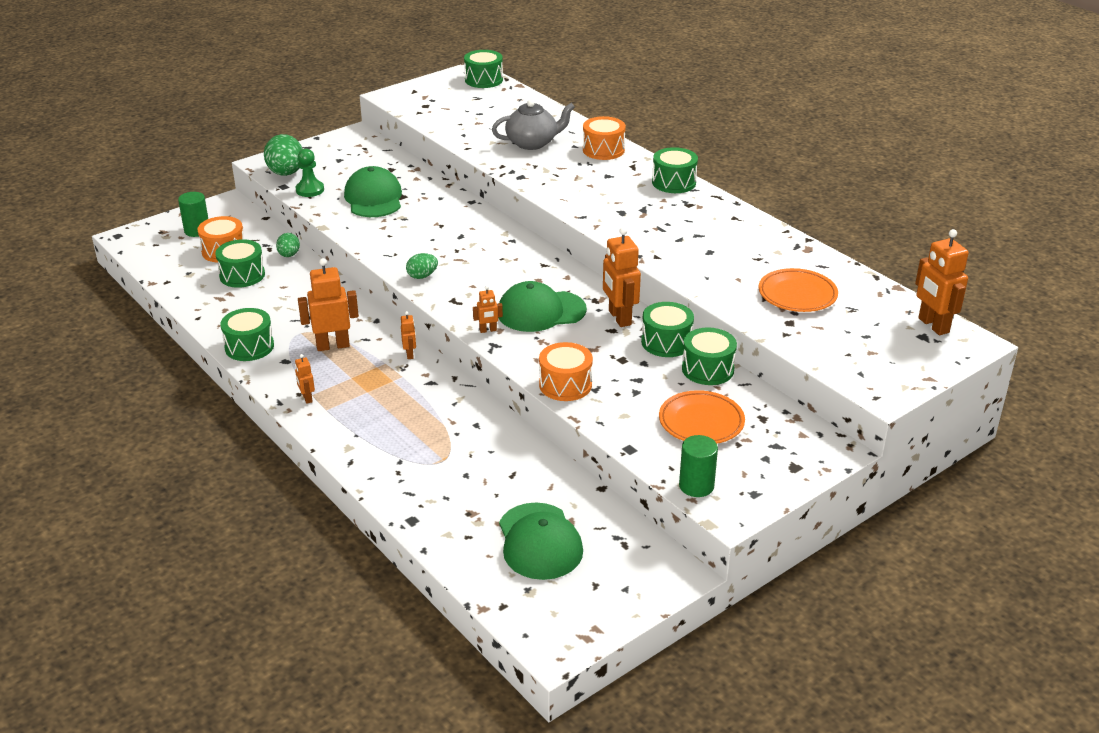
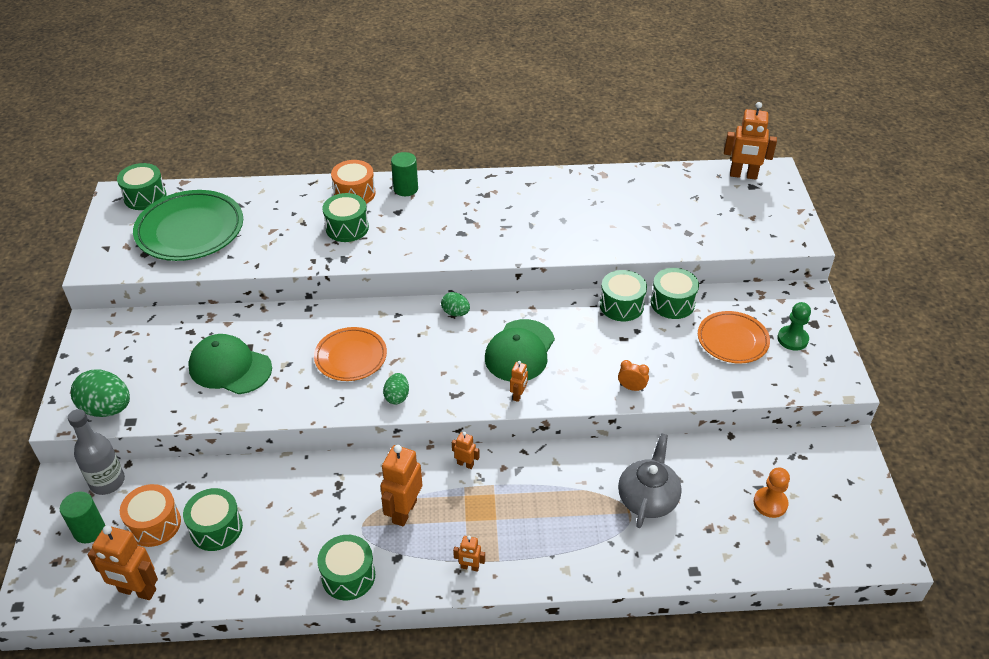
camera: 55 degrees left, 10 degrees up
(242, 218) = (107, 482): none -> grey bottle
(289, 255) = (218, 476): green egg -> green egg (455, 313)
(310, 190) = (161, 405): green pawn -> green pawn (792, 339)
(471, 110) = (190, 230): none -> green plate
(532, 143) = (296, 224): grey teapot -> grey teapot (647, 498)
(539, 541) = (770, 503): green cap -> orange pawn
(565, 385) = (631, 388): orange drum -> orange clock
(619, 318) = (568, 313): orange robot -> orange robot (137, 591)
(674, 182) = (446, 185): green drum -> green drum (347, 228)
(696, 486) = (803, 382): green cylinder -> green cylinder (405, 189)
(797, 294) = (657, 210): orange plate -> orange plate (351, 357)

